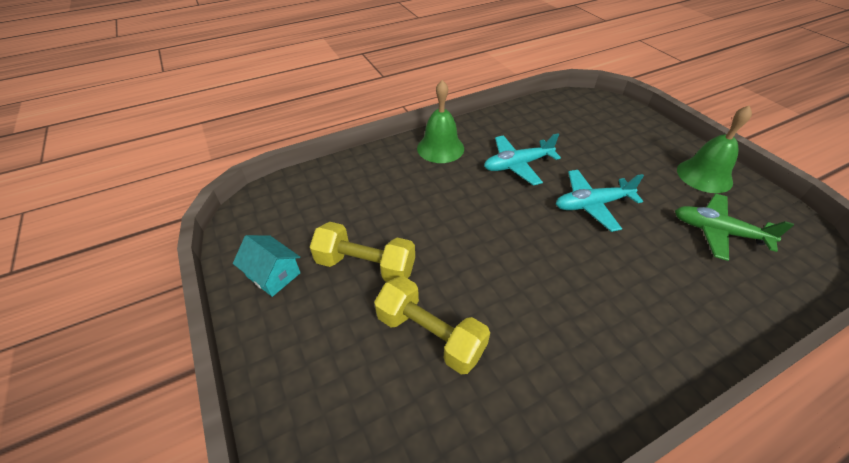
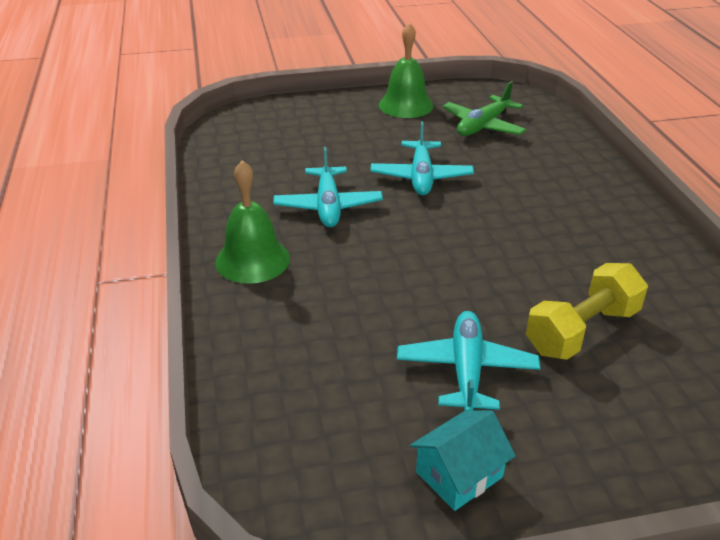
camera: 75 degrees left, 10 degrees down
(365, 266) = (466, 370): yellow dumbbell -> turquoise plane

